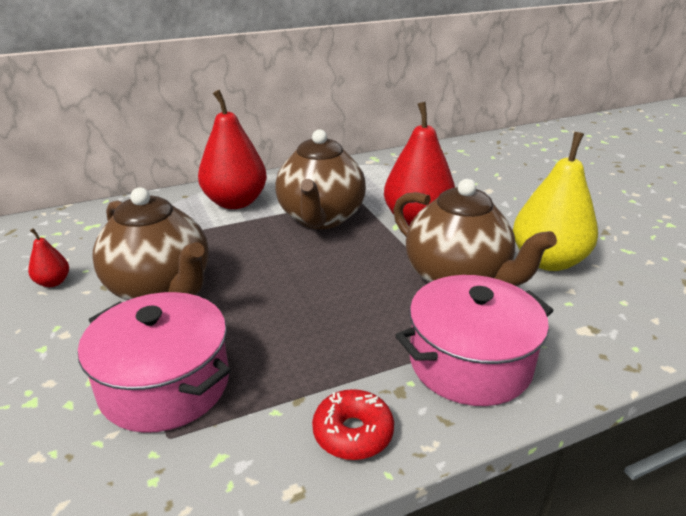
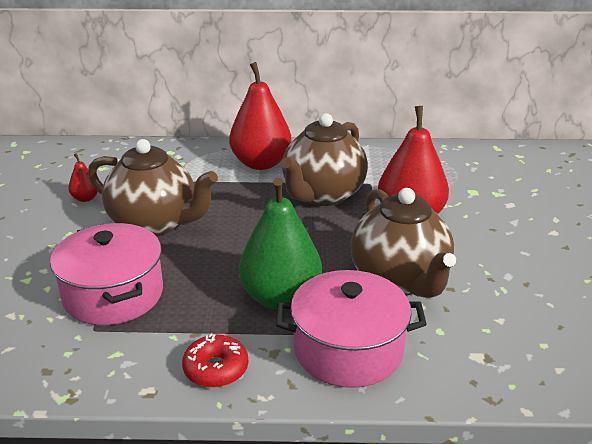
camera: 25 degrees right, 0 degrees up
(161, 289) = (155, 224): brown teapot -> brown teapot turned 45 degrees counterclockwise
(360, 329) = (280, 297): none -> green pear
(547, 261) = (503, 287): yellow pear -> none

